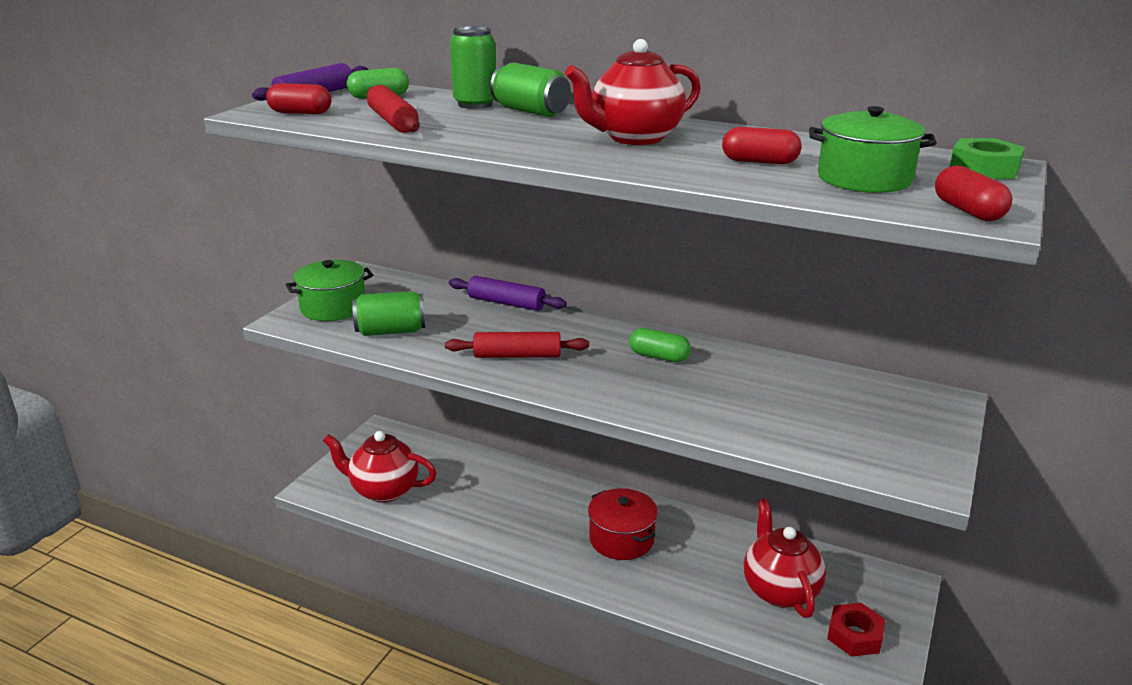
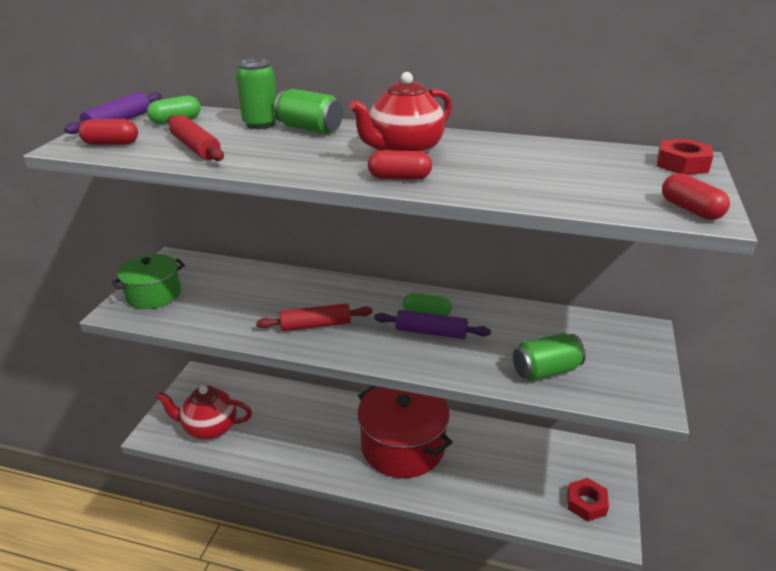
camera: 10 degrees left, 5 degrees up
(391, 331) = (207, 313): green can -> green can (546, 371)
(506, 303) = (296, 276): purple rolling pin -> purple rolling pin (431, 332)
(621, 539) = (403, 446): red pot -> red pot, size x1.70
(759, 161) = (512, 170): red capsule -> red capsule (399, 178)
(779, 590) = (526, 473): red teapot -> none
(864, 178) = (599, 182): green pot -> none
(984, 169) = (682, 164): green nut -> red nut

